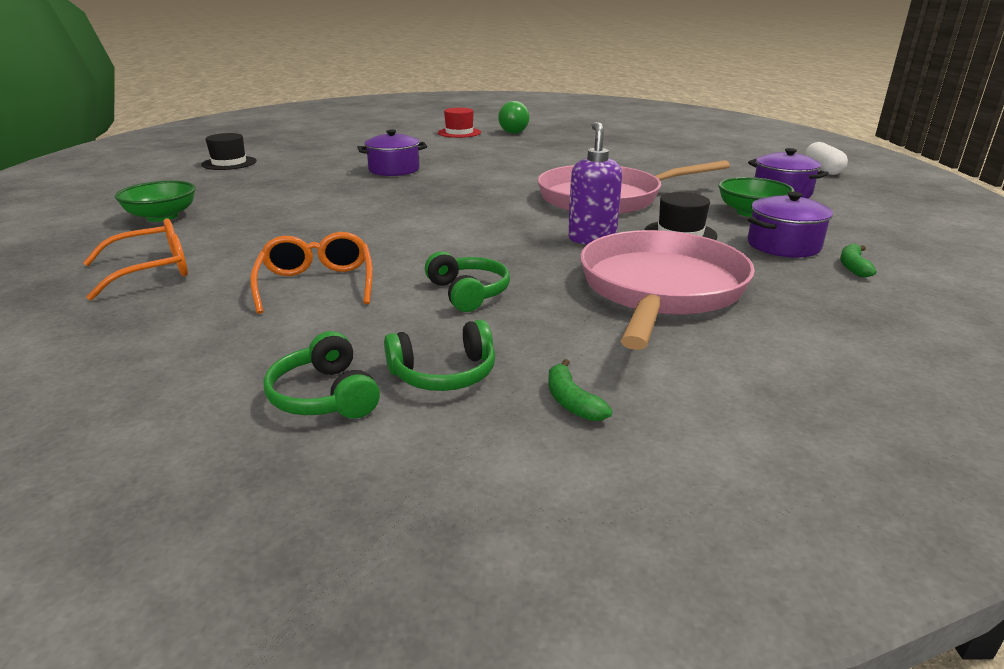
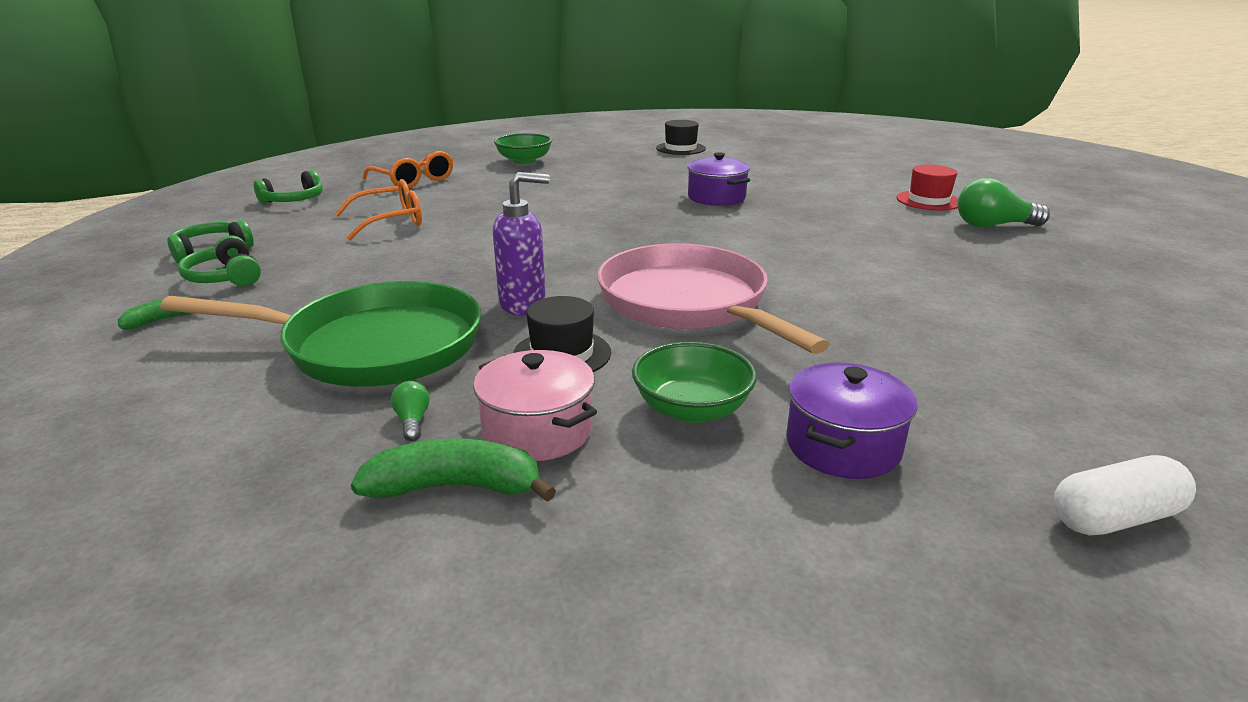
camera: 75 degrees right, 0 degrees up
(468, 293) = (370, 267): green headphones -> green headphones (294, 200)
(660, 289) = (373, 346): pink pan -> green pan
(780, 277) = (412, 421): none -> green light bulb
(783, 245) = (537, 430): purple pot -> pink pot
(853, 267) = (455, 487): green banana -> green banana, size x1.71

